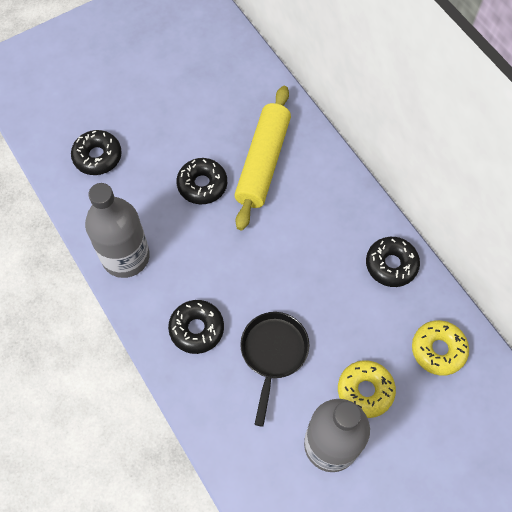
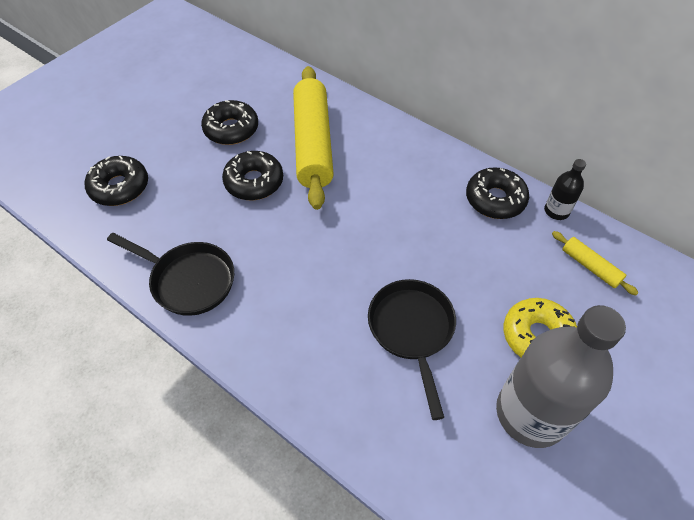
camera: 20 degrees left, 10 degrees down
(125, 257) = (189, 280): grey bottle -> black pan
(197, 329) = (308, 333): black donut -> black donut (231, 129)
(437, 292) = (556, 211): none -> black bottle
(438, 350) = (590, 266): yellow donut -> yellow rolling pin

